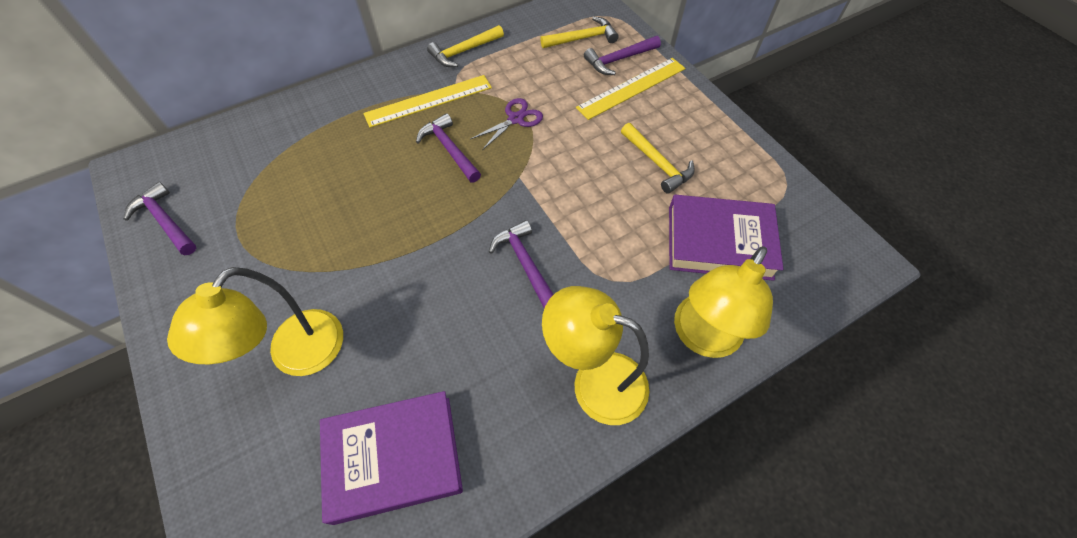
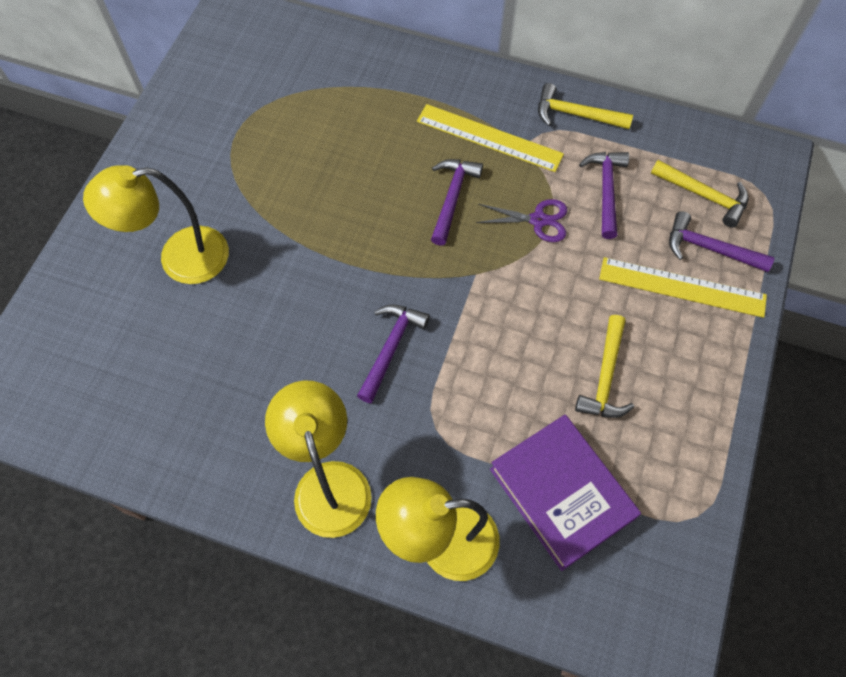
camera: 50 degrees right, 5 degrees up
(165, 221) = (209, 76): purple hammer -> purple hammer (606, 190)
(394, 458) = (158, 386): purple book -> none

